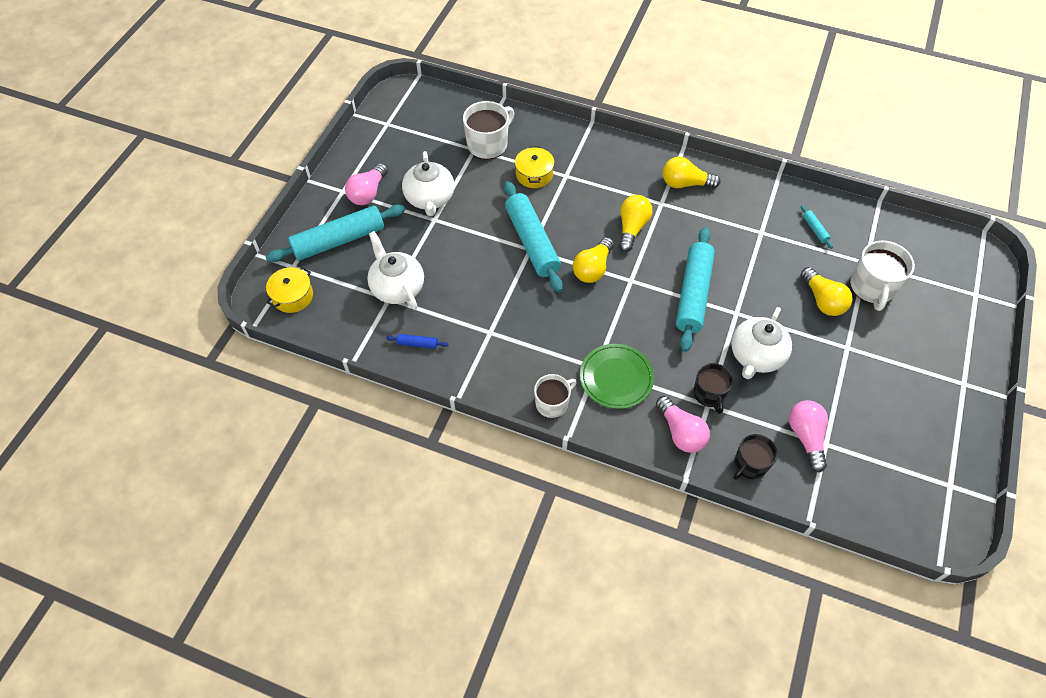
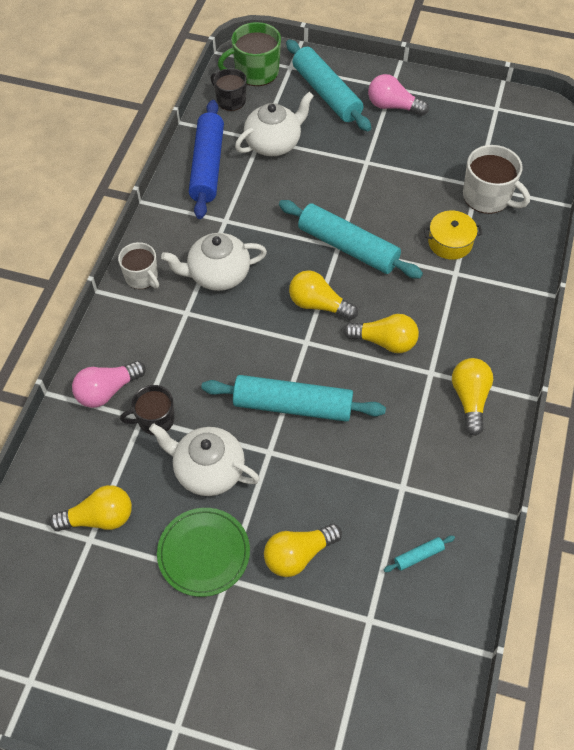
camera: 85 degrees right, 0 degrees up
(292, 296) = (255, 72): yellow pot -> green mug
(417, 344) = (208, 166): blue rolling pin -> blue rolling pin, size x2.50
(430, 199) = (394, 155): white teapot -> white teapot (218, 275)
(531, 242) = (348, 247): turquoise rolling pin -> turquoise rolling pin turned 60 degrees clockwise
(616, 378) = (173, 331): green plate -> green plate (204, 553)
(749, 465) = (66, 457): black mug -> black mug (230, 100)
(806, 437) = (99, 518): pink light bulb -> yellow light bulb
(872, 287) = (326, 623): white mug -> none

